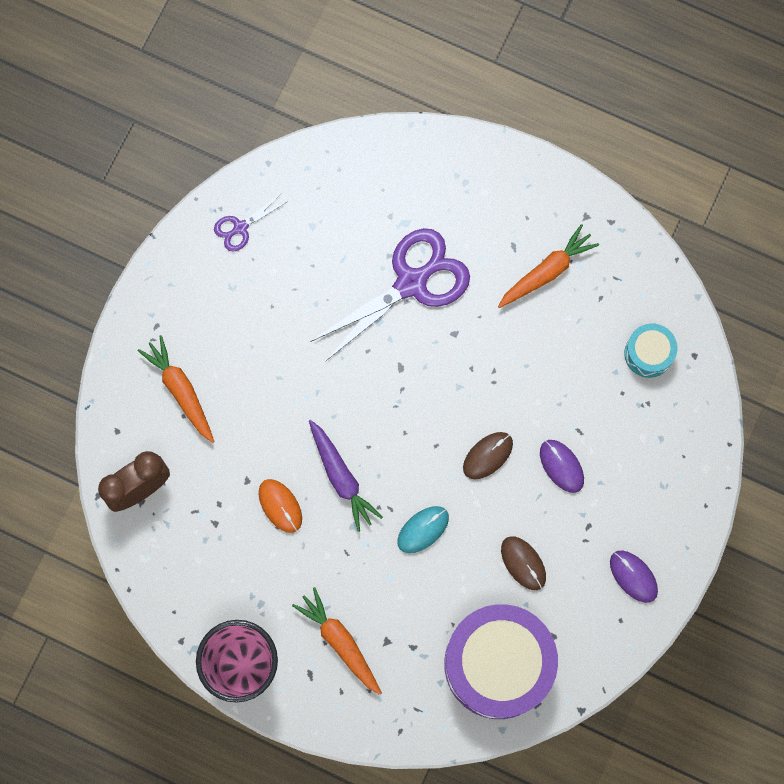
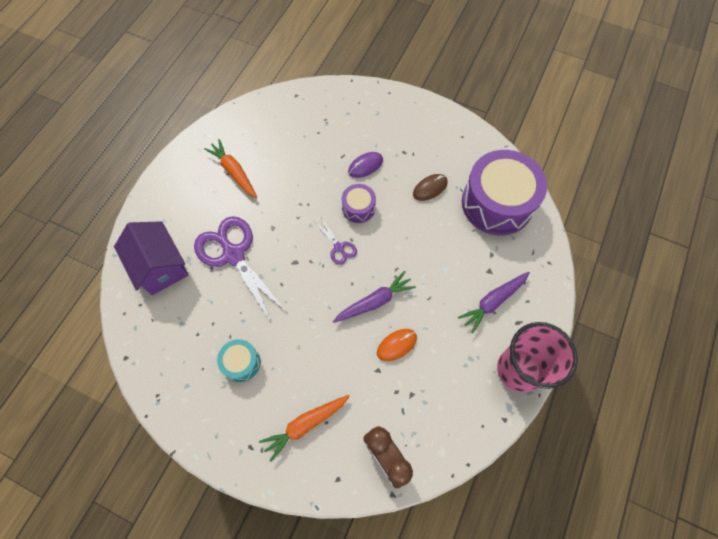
camera: 90 degrees left, 10 degrees down
(240, 228) = (175, 379): purple scissors -> purple scissors (339, 247)
(340, 642) = (493, 302): orange carrot -> purple carrot
(393, 188) = (160, 266): none -> purple house
(423, 529) = (410, 248): turquoise mouse -> none
(487, 455) = (358, 208): brown mouse -> purple drum
(633, 576) = (434, 129): purple mouse -> none
(648, 353) = (293, 118): turquoise drum -> turquoise drum (241, 362)

